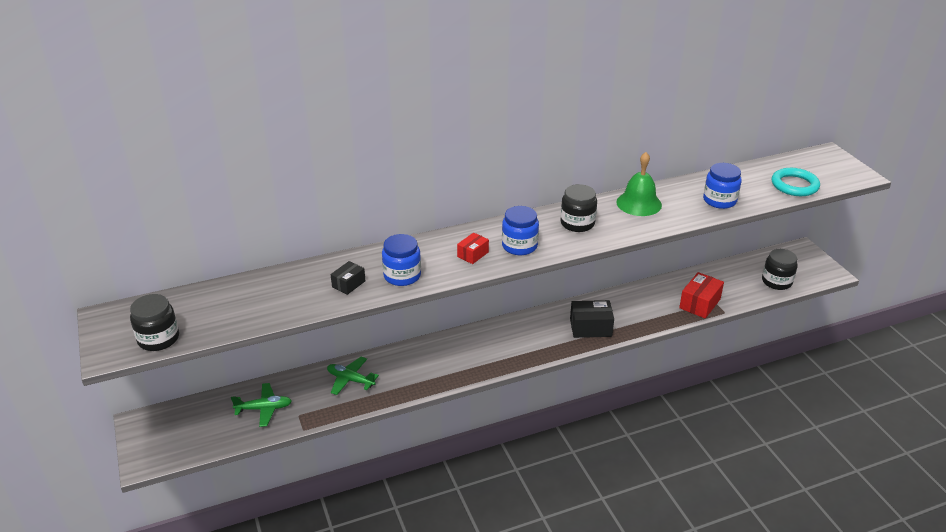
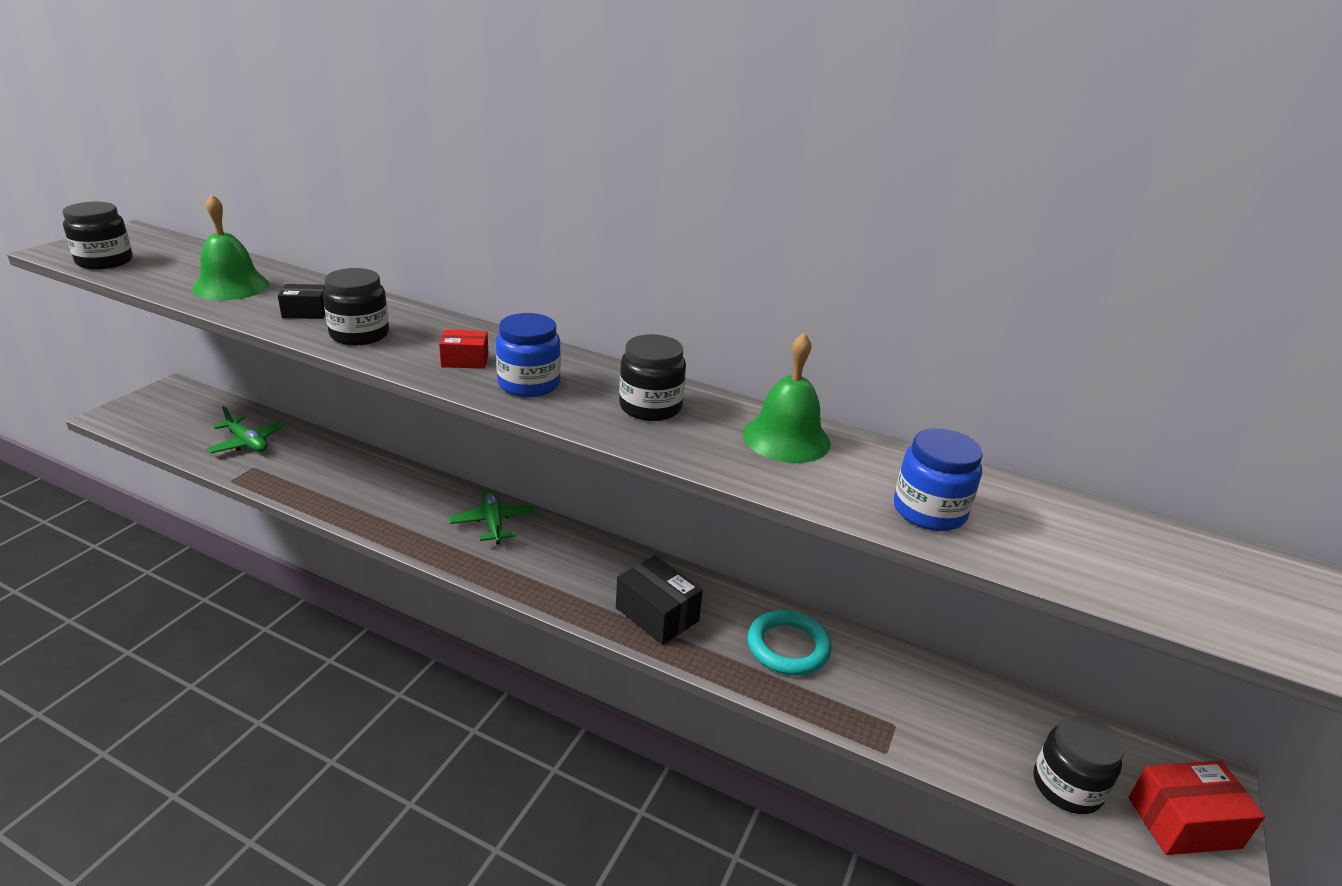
camera: 45 degrees right, 5 degrees down
(272, 299) = (231, 286): none -> green bell
(350, 380) = (345, 473): green plane -> green plane (493, 523)
(402, 276) = (359, 334): blue jar -> black jar
(699, 303) = (865, 708): red box -> red box (1184, 823)
(794, 185) = (1138, 582): turquoise ring -> turquoise ring (788, 647)

